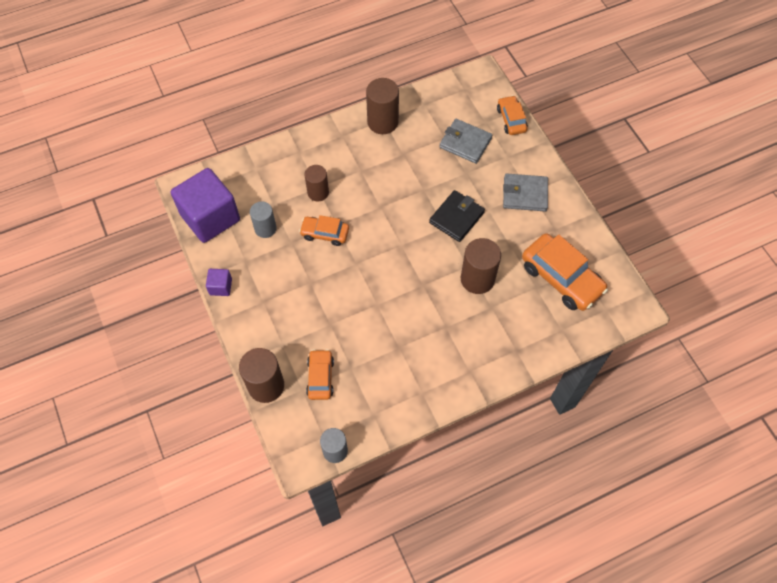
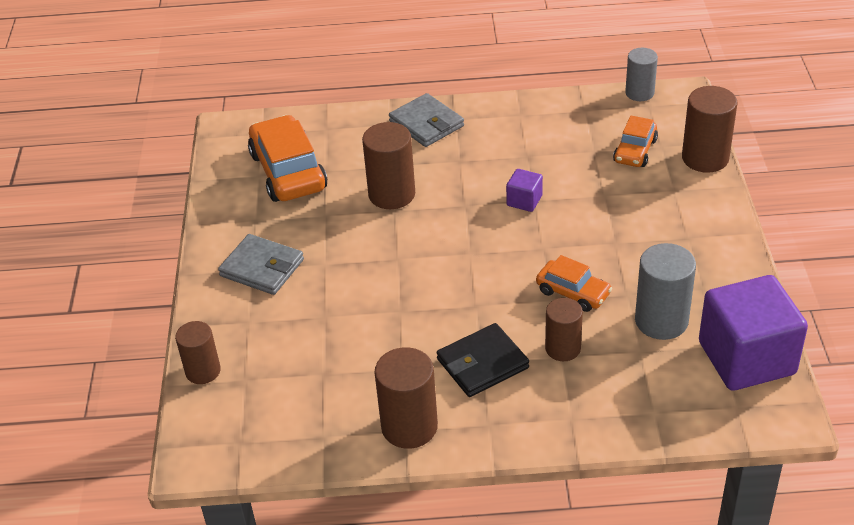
camera: 155 degrees left, 20 degrees down
(220, 287) = (745, 267): purple cube -> purple cube (524, 201)
(265, 229) = (661, 321): grey cylinder -> grey cylinder, size x1.52
(456, 217) = (375, 265): black wallet -> black wallet (482, 363)
(465, 143) = (297, 357): grey wallet -> grey wallet (426, 124)
(511, 120) = (203, 371): orange car -> brown cylinder

